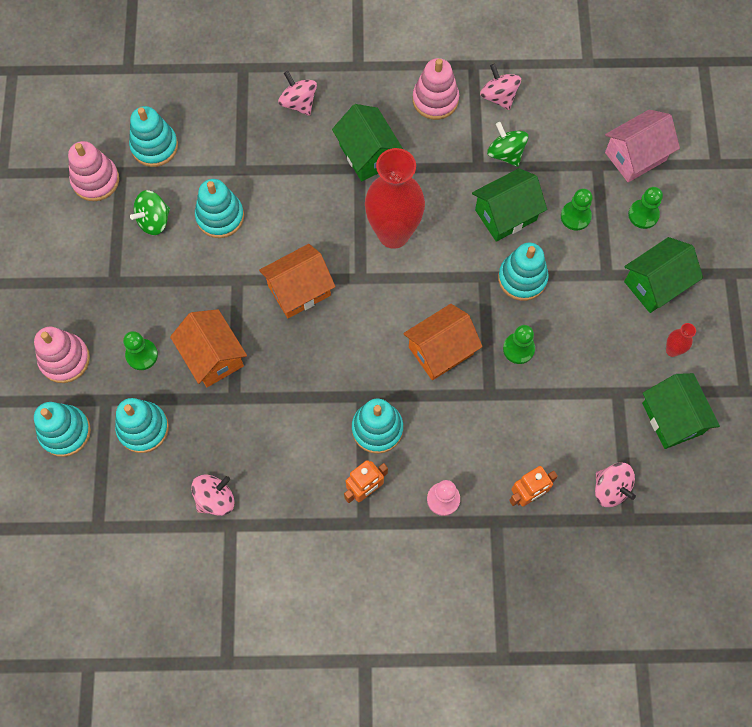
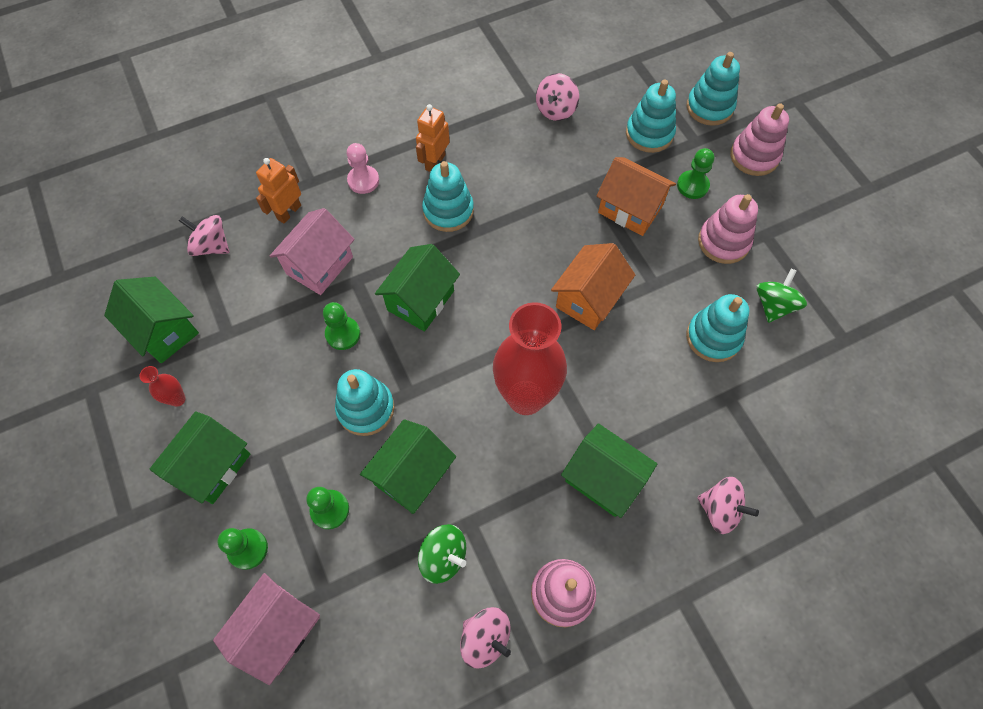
camera: 155 degrees right, 5 degrees down
(95, 180) = (861, 320): pink stacking toy -> pink stacking toy (723, 242)
(154, 146) = (834, 382): turquoise stacking toy -> none
(441, 350) = (420, 300): orange house -> green house
(516, 423) = (319, 265): none -> pink house

